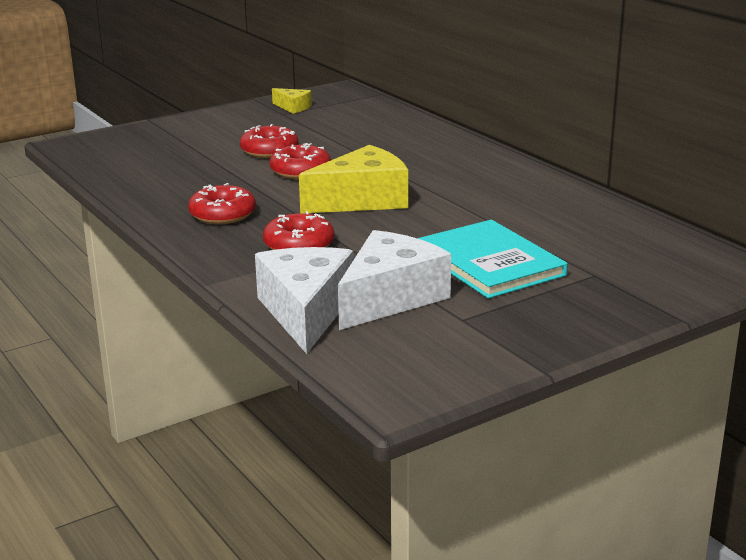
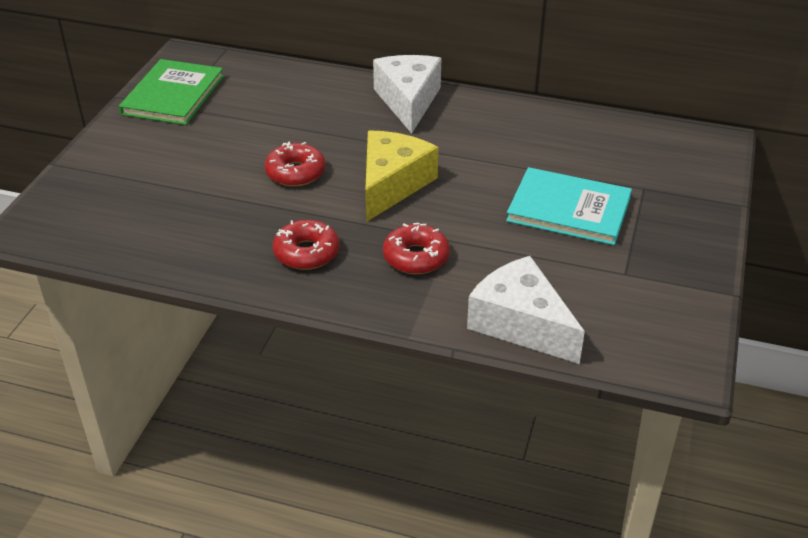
camera: 40 degrees left, 15 degrees up
(269, 151) = (233, 159): red donut -> none
(293, 107) = (173, 95): yellow cheese -> green book
(390, 298) = (554, 278): white cheese -> white cheese (408, 101)

